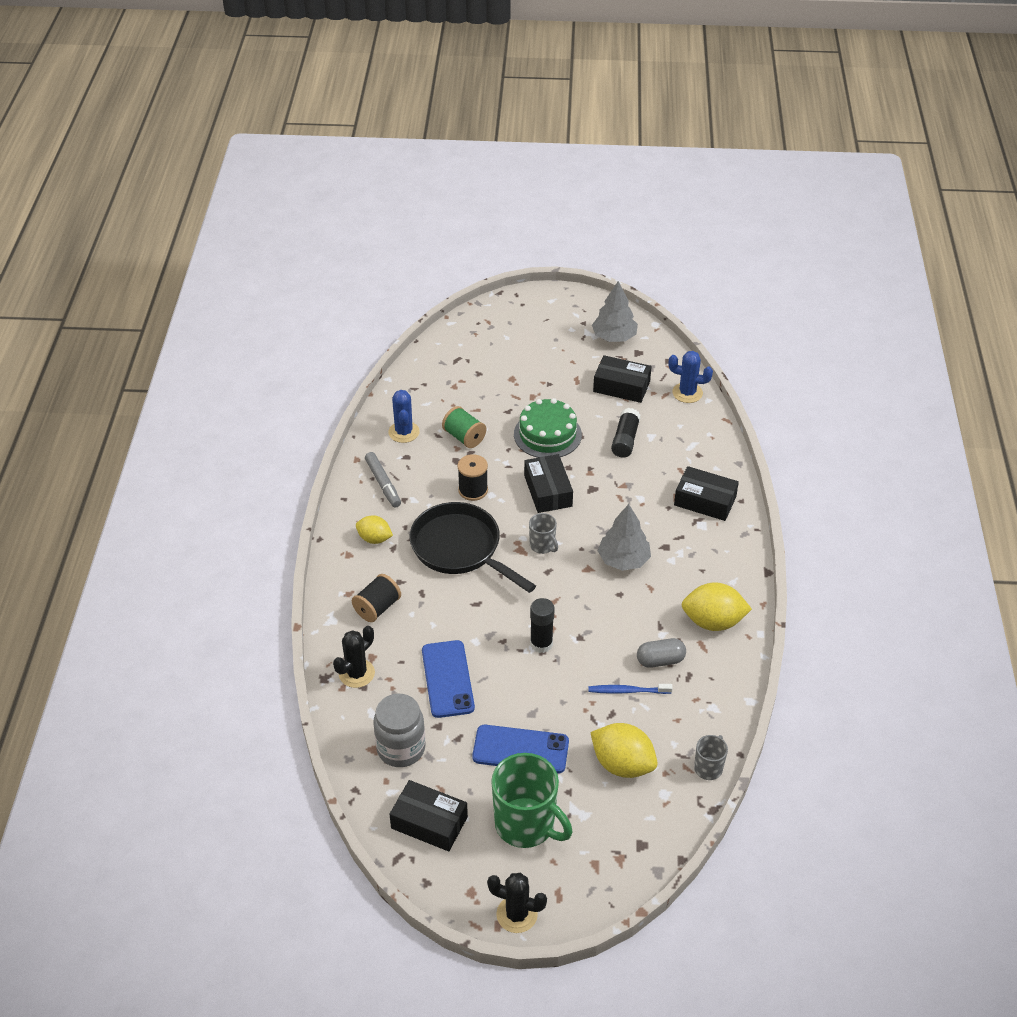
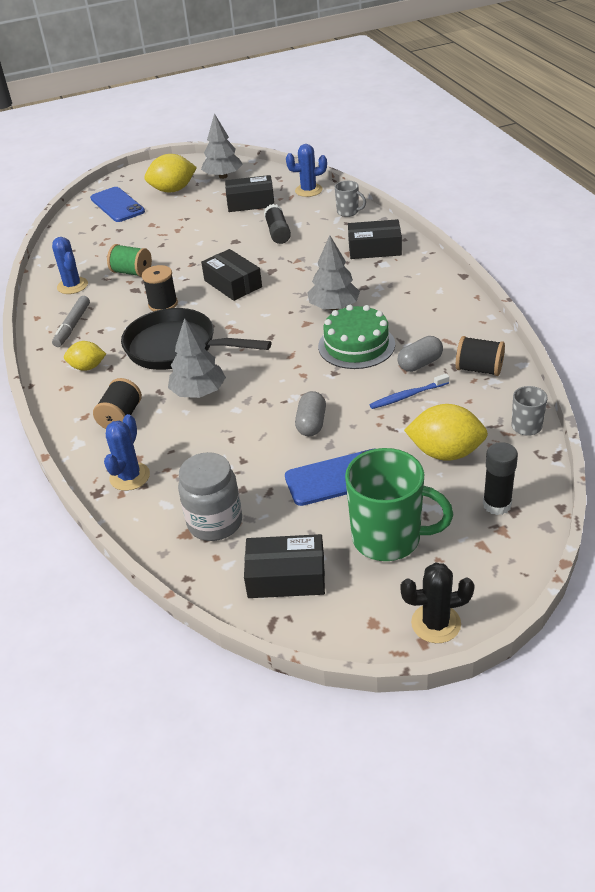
camera: 20 degrees left, 5 degrees down
(356, 673) = (130, 477): black cactus -> blue cactus
(383, 483) = (73, 326): grey marker -> grey marker turned 60 degrees clockwise
(447, 679) = (227, 448): blue phone -> blue phone (117, 205)
(453, 608) = (198, 392): none -> grey tree
(529, 684) = (311, 424): none -> grey capsule
(541, 644) = (301, 389): black glue stick -> black glue stick (497, 504)
(542, 546) = (253, 321): grey mug -> grey mug (348, 212)
(547, 434) = (207, 249): green cake -> green cake (356, 345)
(708, 689) = (479, 369): none -> black spool
(713, 622) = (444, 322): yellow lemon -> yellow lemon (173, 190)

